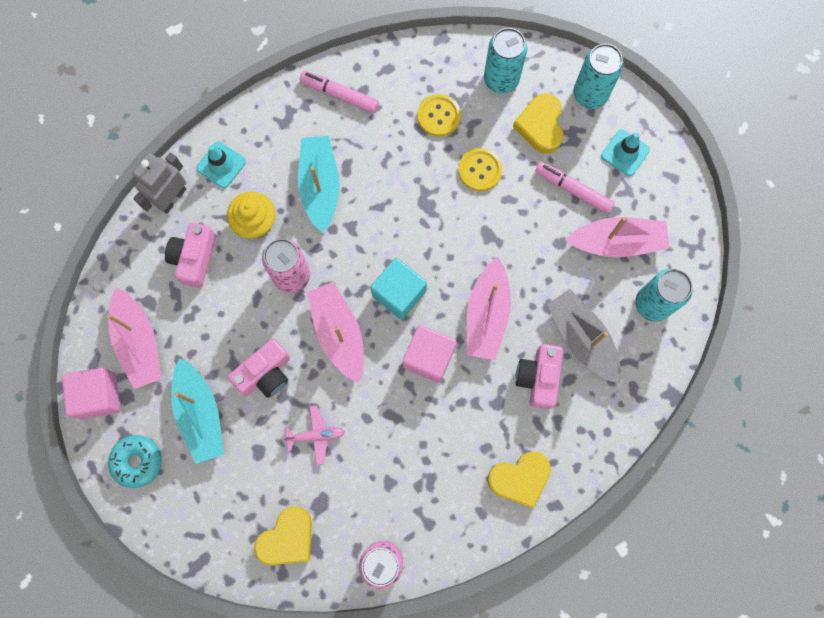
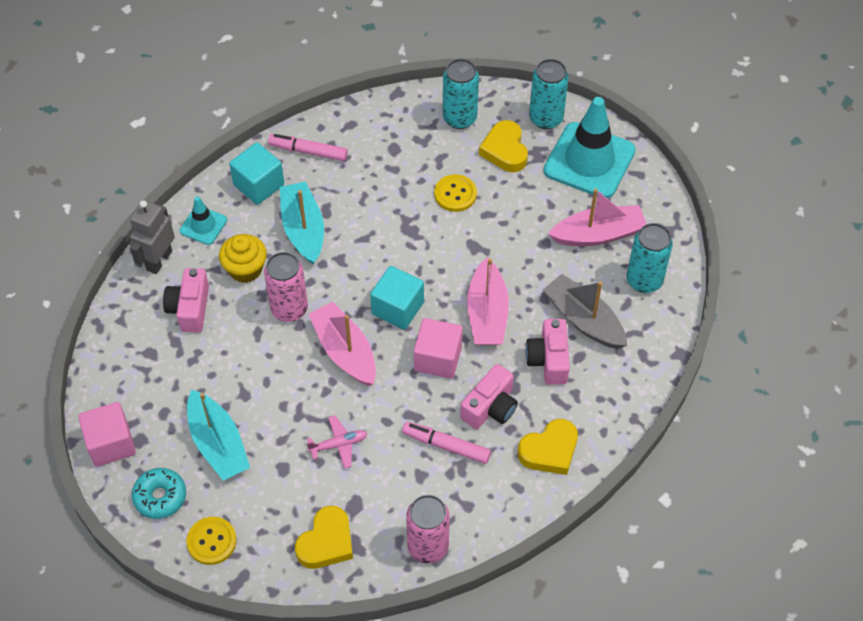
camera: 10 degrees left, 20 degrees down
(139, 342) = (145, 390): pink boat -> none
(265, 373) = (278, 397): pink camera -> pink camera (490, 407)
(283, 126) = (259, 185): none -> turquoise cube
(439, 116) = (407, 156): yellow button -> yellow button (211, 541)
(573, 190) = (547, 197): pink marker -> pink marker (446, 446)
(625, 153) = (589, 161): turquoise traffic cone -> turquoise traffic cone, size x2.06

